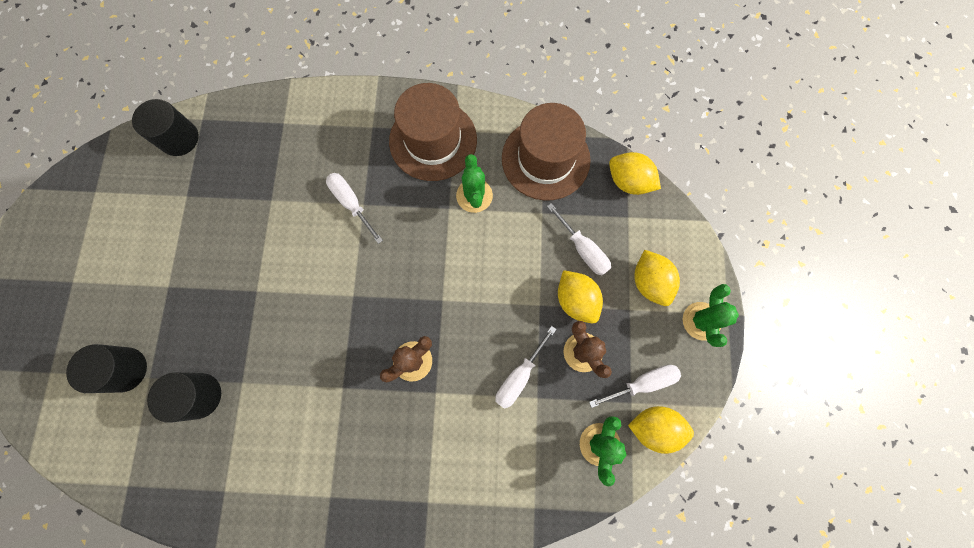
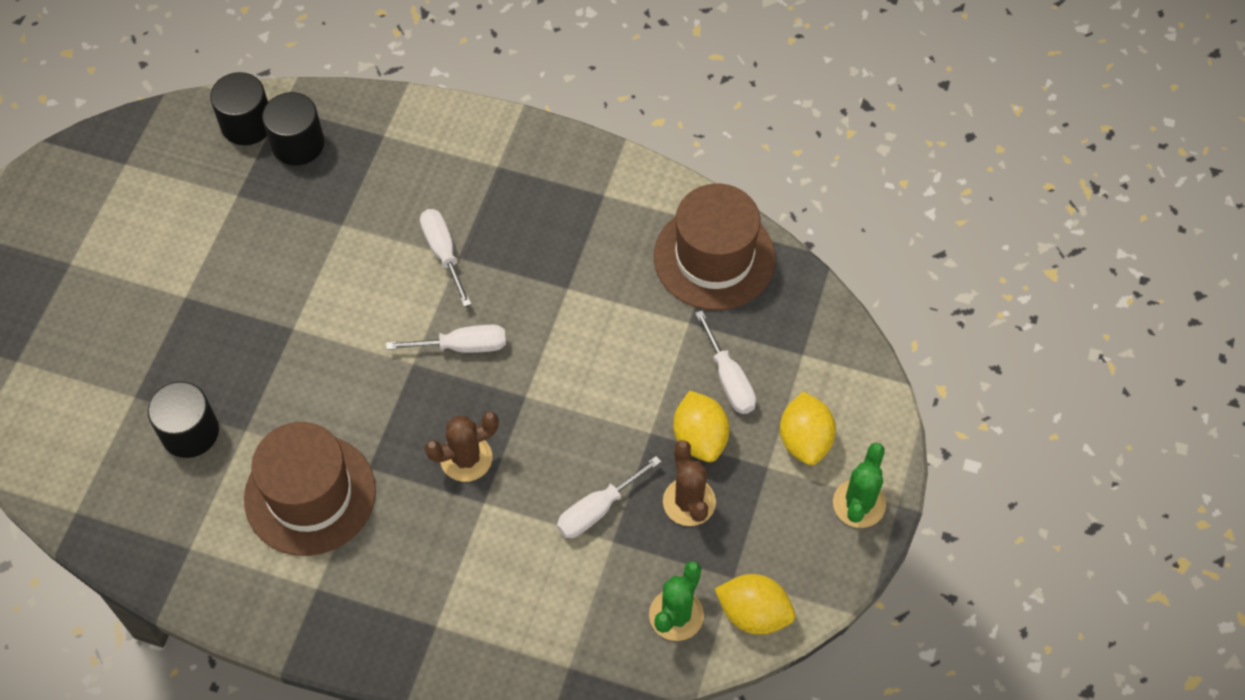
camera: 15 degrees right, 15 degrees down
(125, 369) = (108, 380): black cylinder -> black cylinder (298, 144)
(433, 140) = (572, 200): brown hat -> brown hat (310, 494)
(474, 196) = (605, 280): green cactus -> none
(628, 181) = (817, 311): yellow lemon -> none
(642, 383) = (755, 558): white screwdriver -> white screwdriver (462, 346)

